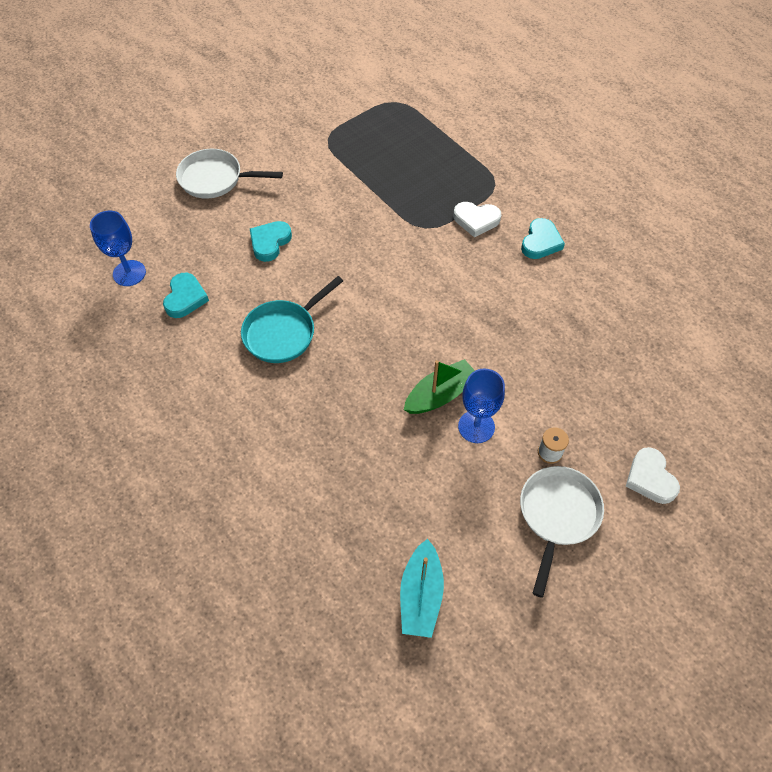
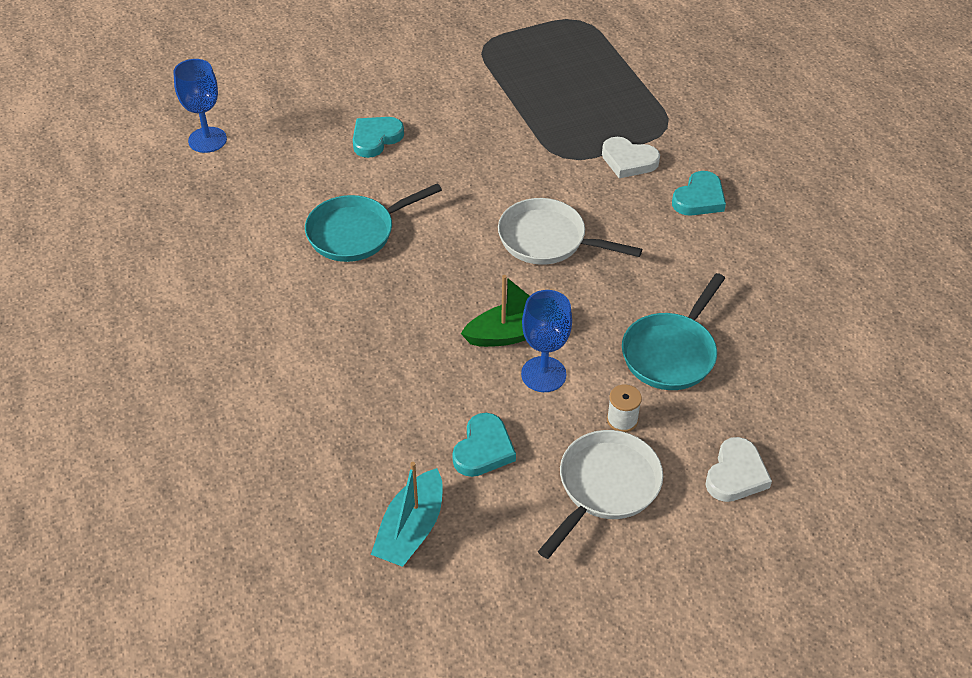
camera: 15 degrees right, 10 degrees down
(185, 298) = (259, 176): turquoise heart -> turquoise heart (483, 449)
(215, 179) = (338, 63): white pan -> white pan (548, 240)
(566, 383) = (671, 353): none -> turquoise pan
(650, 478) = (736, 474): white heart -> white heart turned 150 degrees counterclockwise

